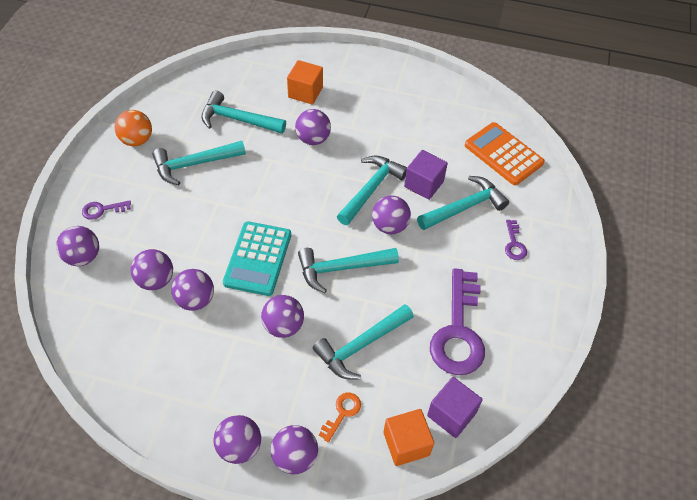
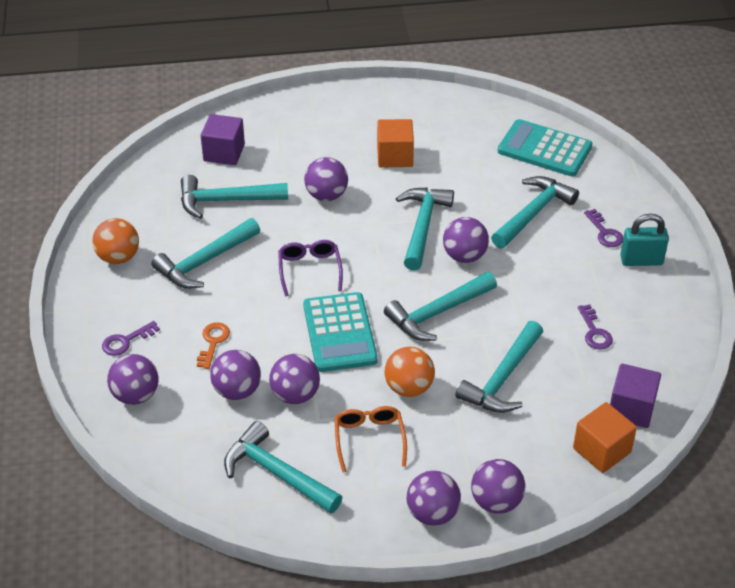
camera: 20 degrees left, 10 degrees down
(144, 363) = (277, 473): none -> turquoise hammer
(228, 360) = (369, 439): none -> orange glasses
(266, 197) = (309, 270): none -> purple glasses
(283, 326) = (409, 388): purple ball -> orange ball
(305, 92) = (287, 150): orange cube -> orange cube (395, 156)
(342, 413) = (520, 446): orange key -> orange key (213, 342)
(424, 184) = (476, 204): purple cube -> purple cube (224, 153)
(458, 331) = (594, 332): purple key -> purple key, size x0.44
(503, 154) = (544, 149): orange calculator -> turquoise calculator
(531, 280) = (641, 260): none -> turquoise padlock

